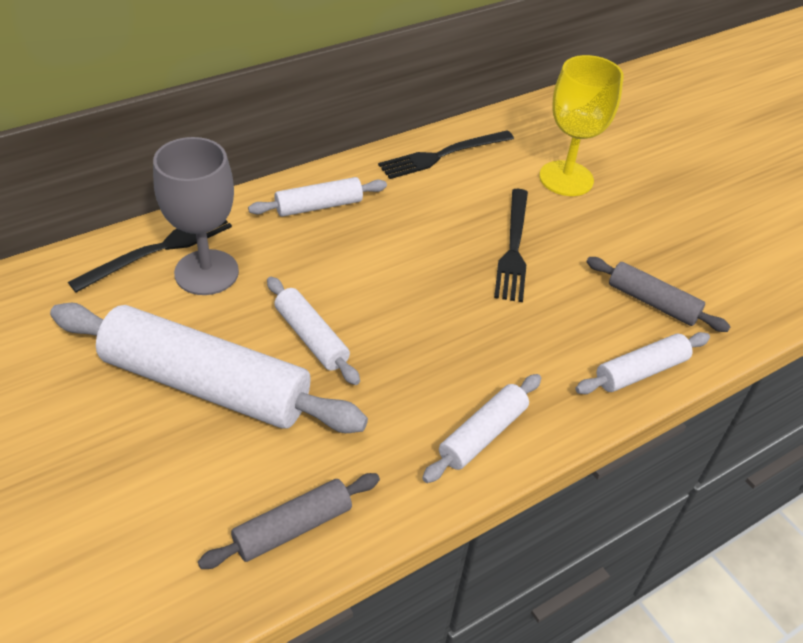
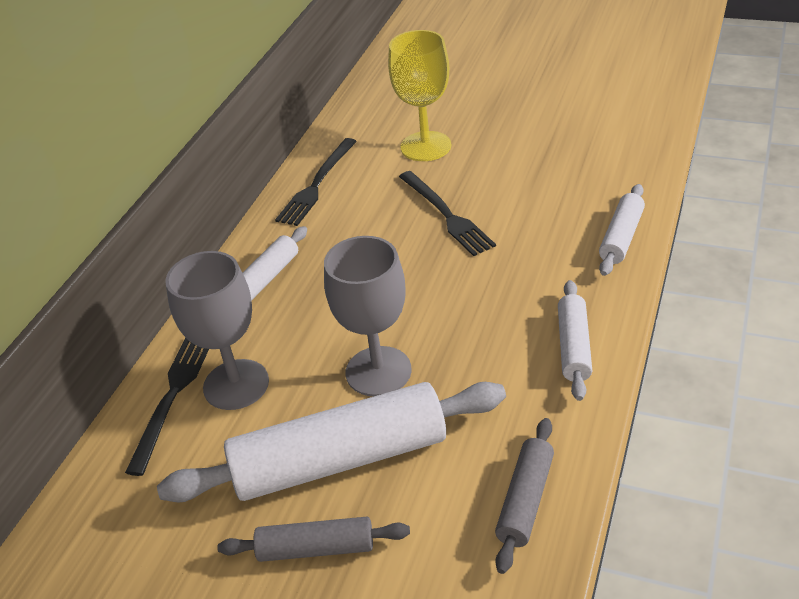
camera: 30 degrees left, 5 degrees down
(311, 337) = (378, 371): white rolling pin -> grey goblet
(652, 302) = (577, 190): grey rolling pin -> grey rolling pin (316, 548)

